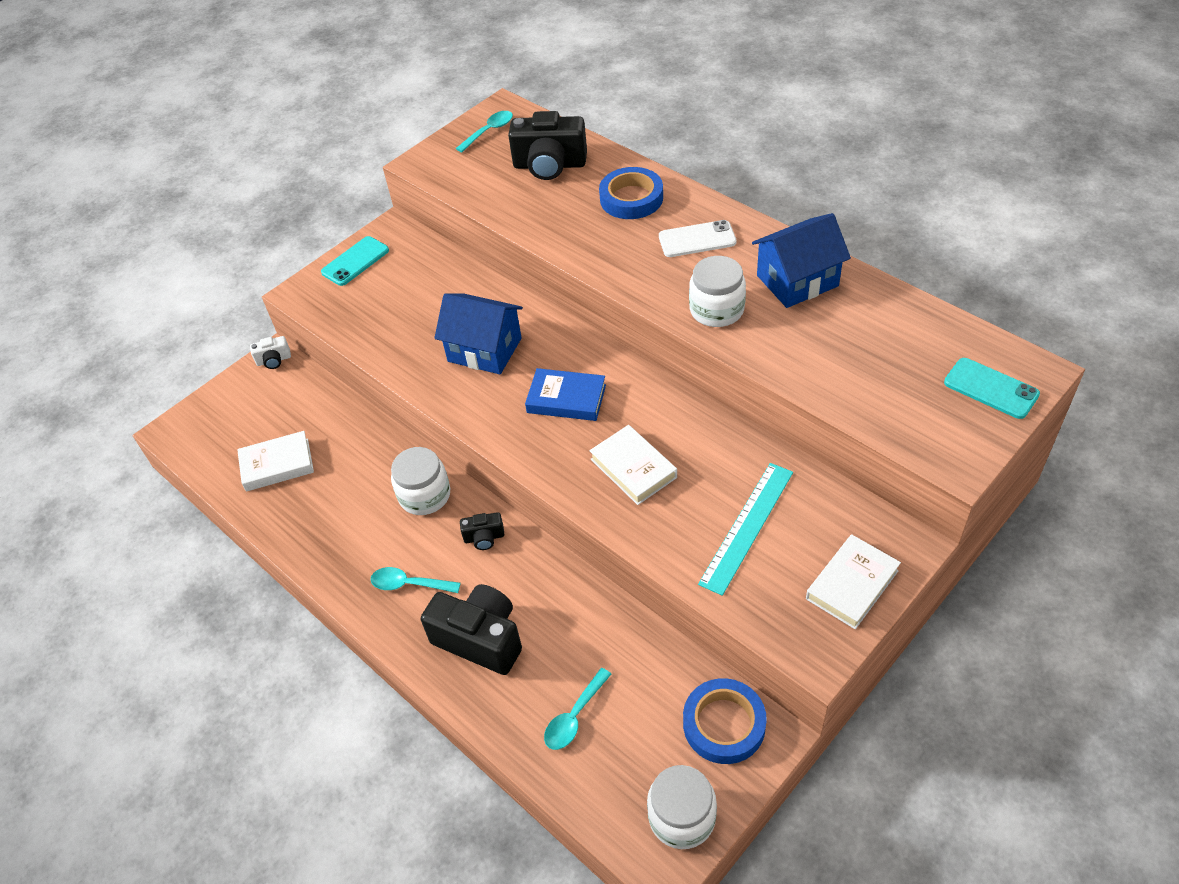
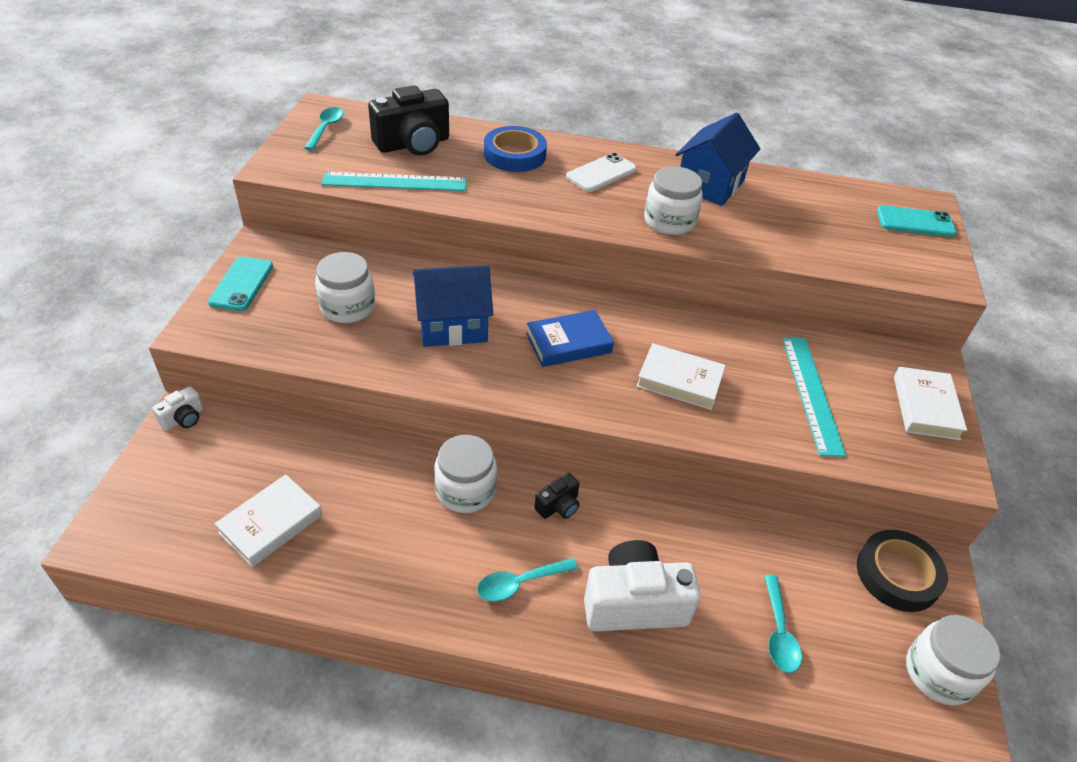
camera: 40 degrees left, 5 degrees down
(417, 306) = (348, 307): none -> white jar
(480, 639) = (634, 603): black camera -> white camera
(504, 201) = (395, 182): none -> turquoise ruler
(724, 724) = (897, 574): blue tape -> black tape

